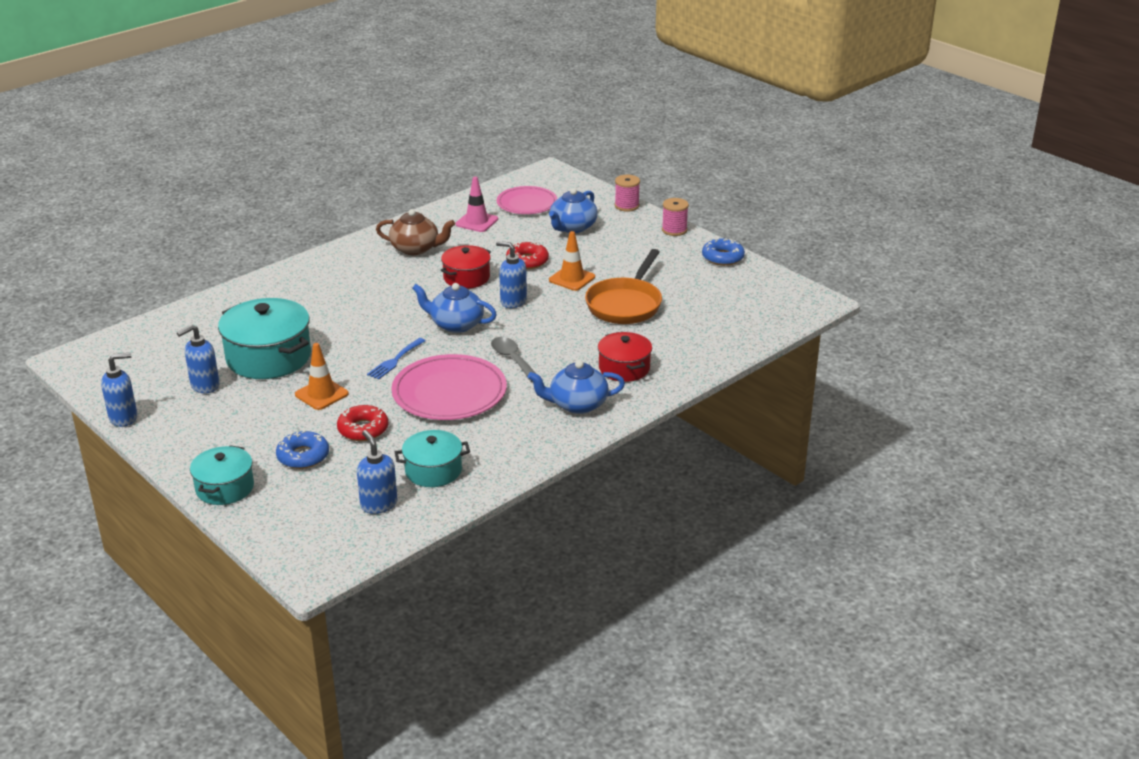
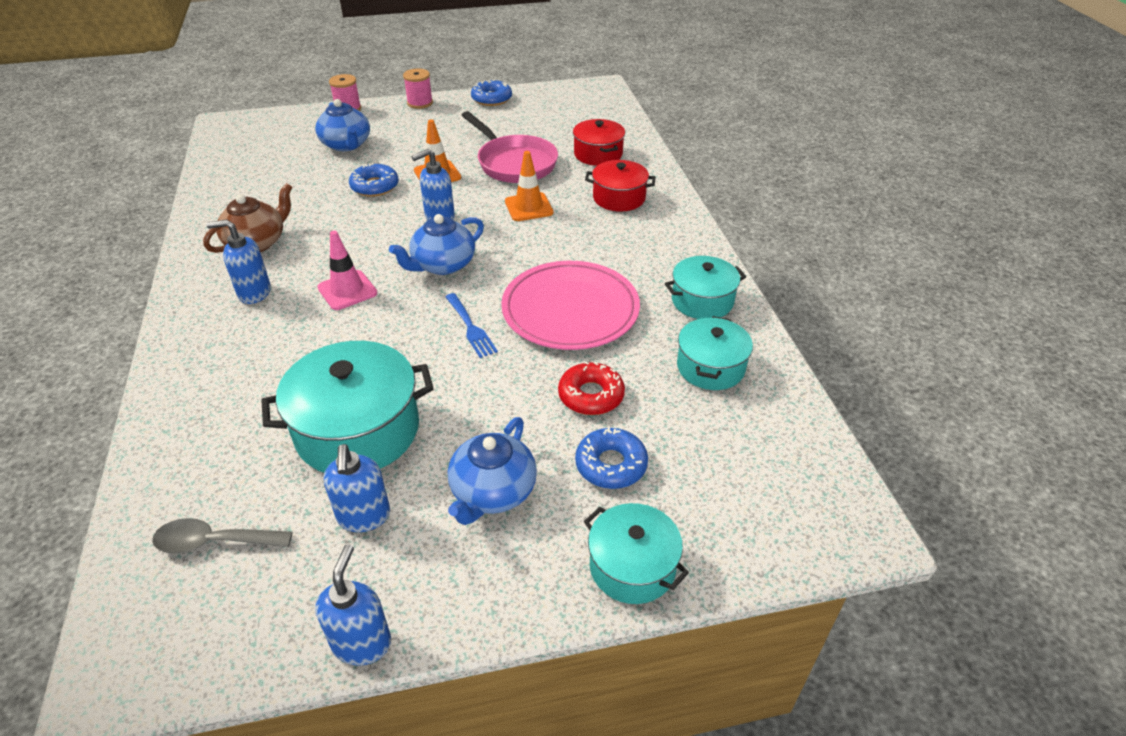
camera: 60 degrees left, 10 degrees up
(321, 394) = (488, 407): orange traffic cone -> orange traffic cone (529, 207)
(378, 504) = (751, 429): blue soap dispenser -> blue soap dispenser (254, 293)
(466, 278) = (359, 230): red pot -> red pot (598, 154)
(477, 222) = (258, 190): pink traffic cone -> pink traffic cone (347, 290)
(512, 359) = (545, 251): grey spoon -> grey spoon (214, 542)
(513, 447) = (702, 301): none -> turquoise pot
(527, 203) = (267, 153): pink plate -> none
(527, 261) = (374, 186): red donut -> blue donut
(577, 404) = (657, 241): blue teapot -> blue teapot (492, 492)
(625, 304) = (514, 163): orange pan -> pink pan

